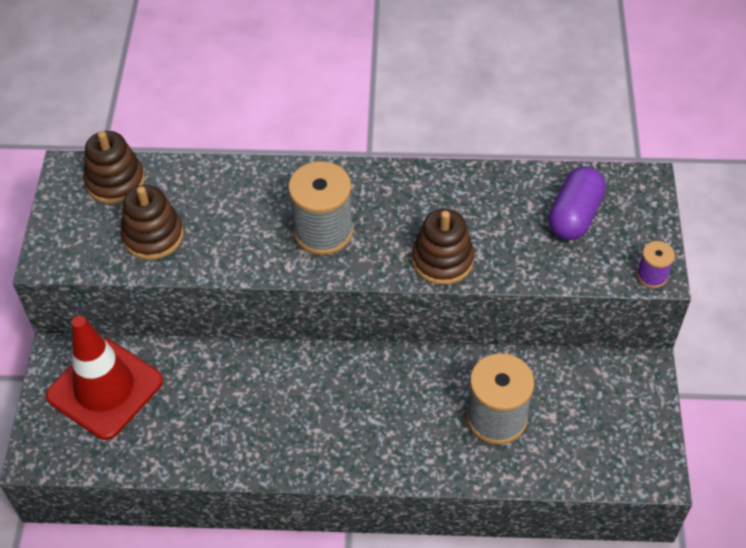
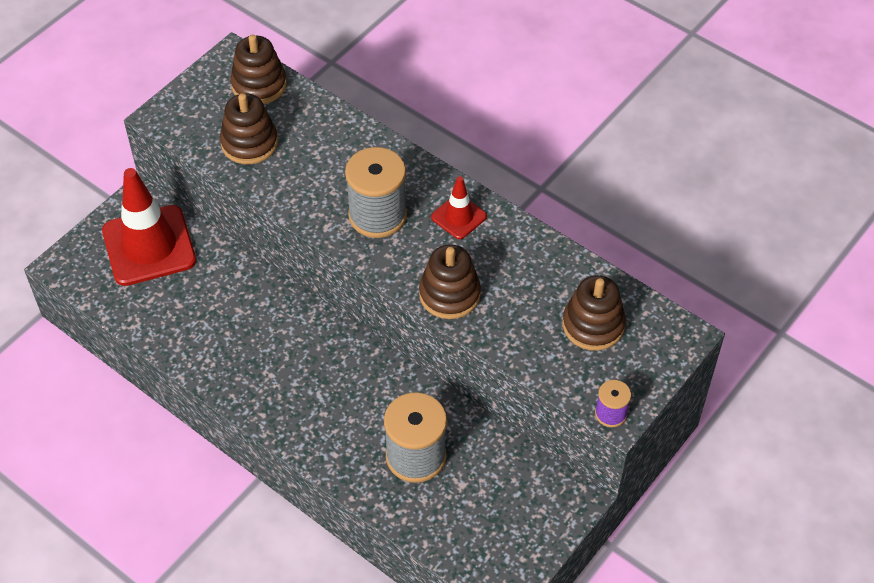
camera: 35 degrees right, 0 degrees up
(391, 193) = (459, 217): none -> red traffic cone
(574, 215) = (593, 325): purple capsule -> brown stacking toy

